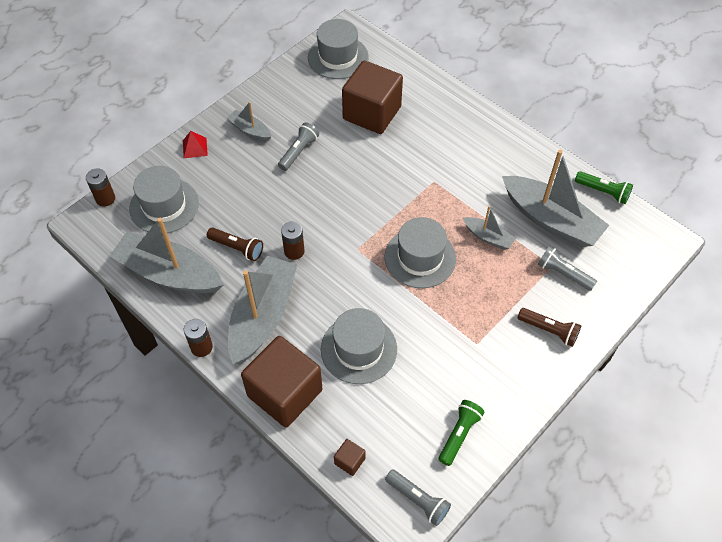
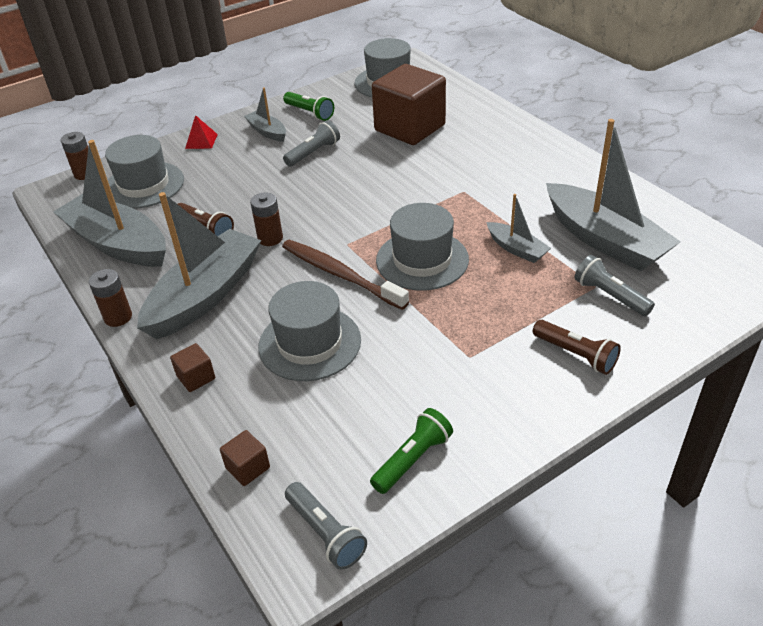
camera: 15 degrees right, 15 degrees down
(285, 393) = (196, 377): brown cube -> brown cube, size x0.40
(361, 280) = (340, 274): none -> brown toothbrush
(603, 192) = (682, 219): green flashlight -> green flashlight (309, 113)

